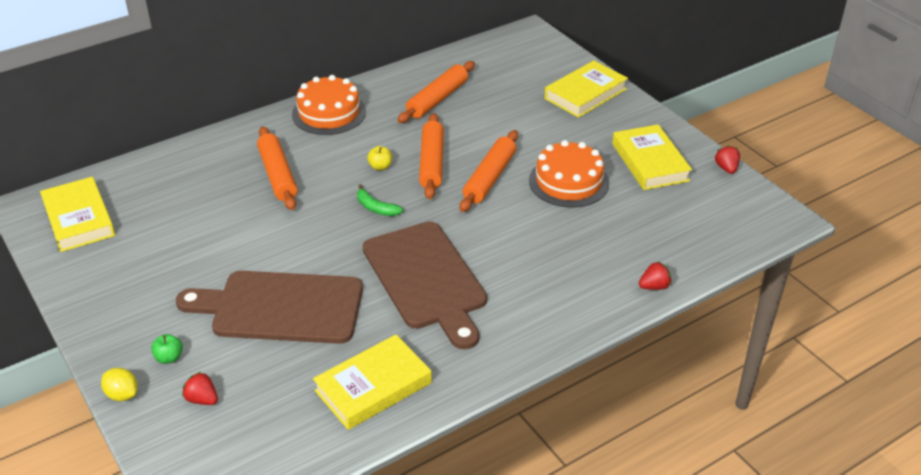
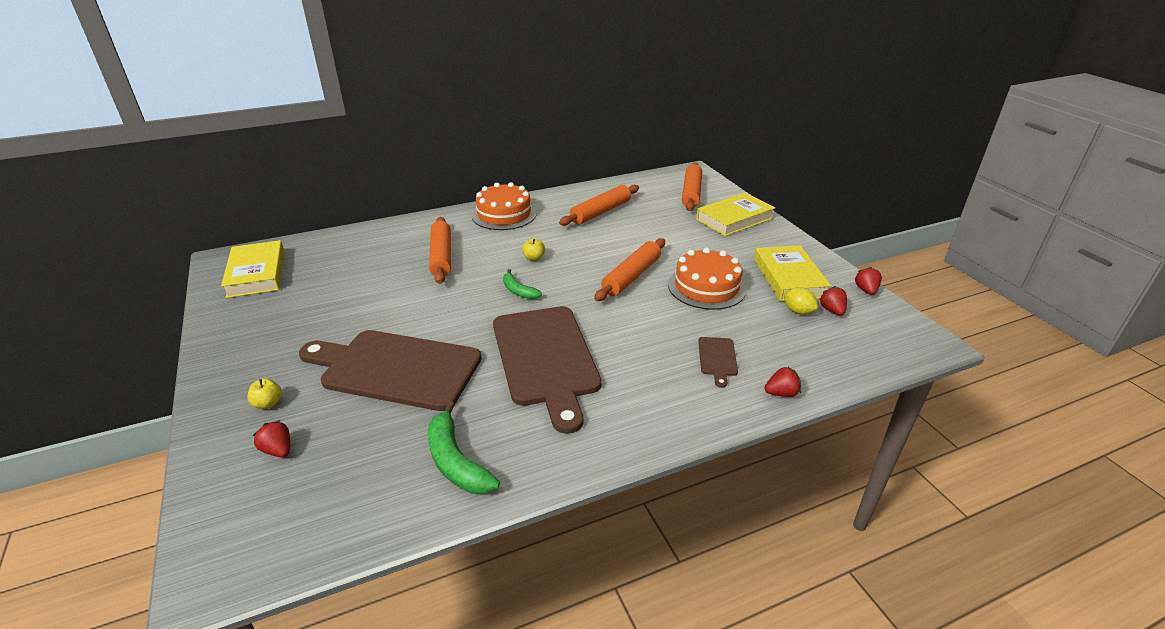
camera: 10 degrees right, 5 degrees down
(122, 394) = (204, 434): yellow lemon -> yellow lemon (797, 311)
(169, 358) = (268, 403): green apple -> yellow apple
(373, 387) = (456, 461): yellow book -> green banana
(431, 163) = (581, 259): orange rolling pin -> orange rolling pin (691, 193)
(591, 259) = (717, 358): none -> brown cutting board
(694, 195) = (832, 310): none -> red strawberry

